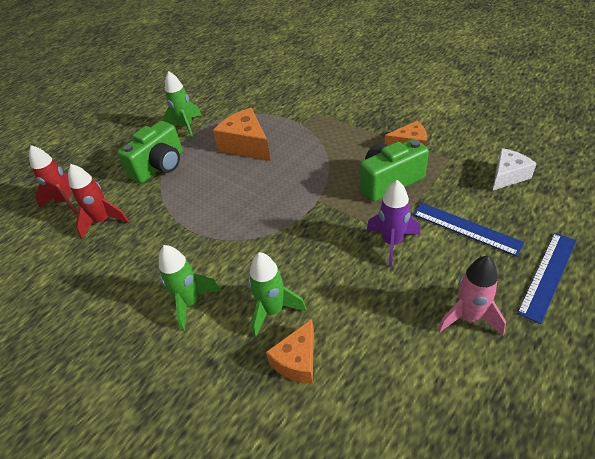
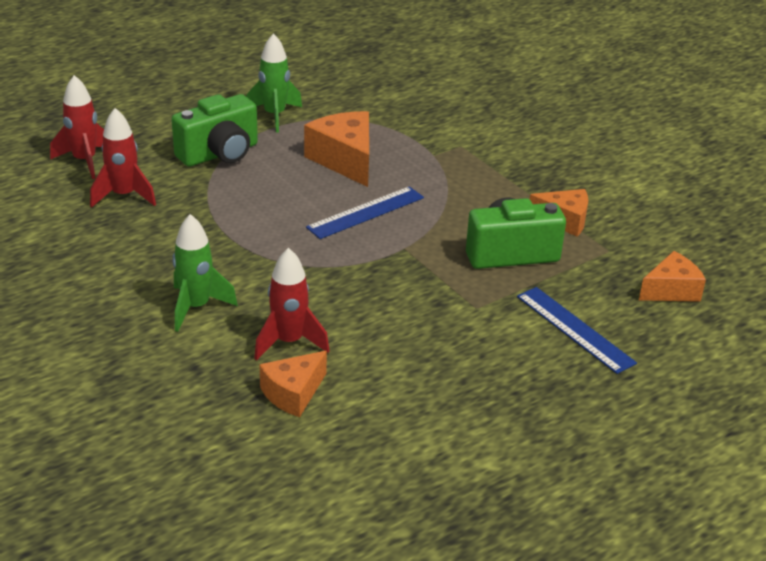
camera: 10 degrees right, 10 degrees down
(273, 311) = (289, 342): green rocket -> red rocket
(392, 242) = (471, 317): purple rocket -> none
(468, 317) = (515, 412): pink rocket -> none
(508, 176) = (671, 290): white cheese -> orange cheese
(547, 275) = (640, 402): blue ruler -> blue ruler (366, 212)

